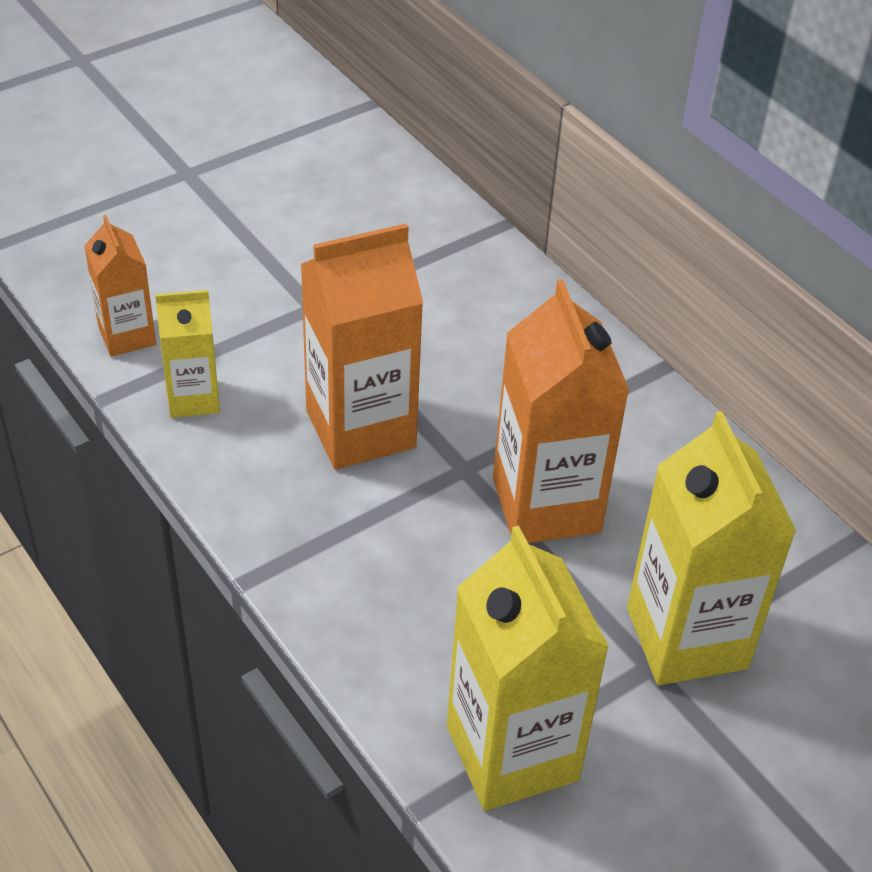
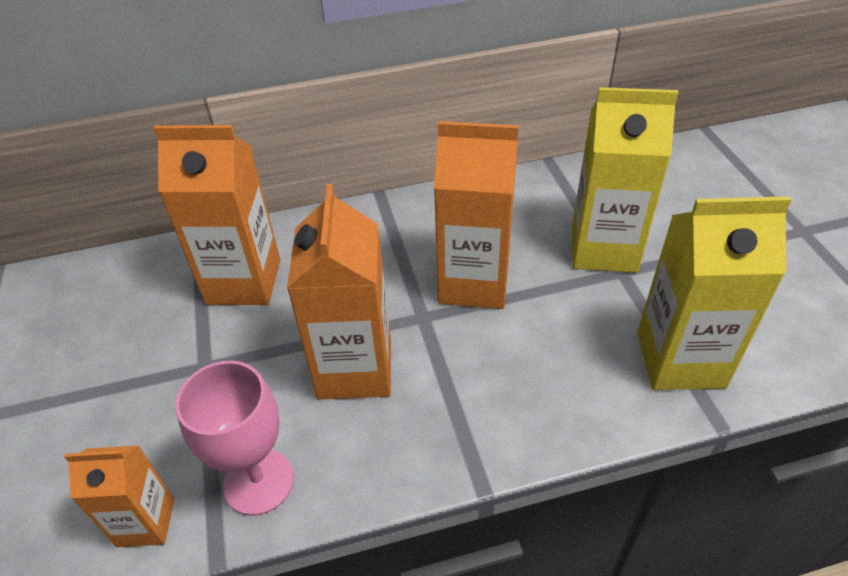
camera: 65 degrees left, 0 degrees up
(193, 398) = (258, 482): yellow carton -> pink goblet
(444, 294) = (244, 281): none -> orange carton

